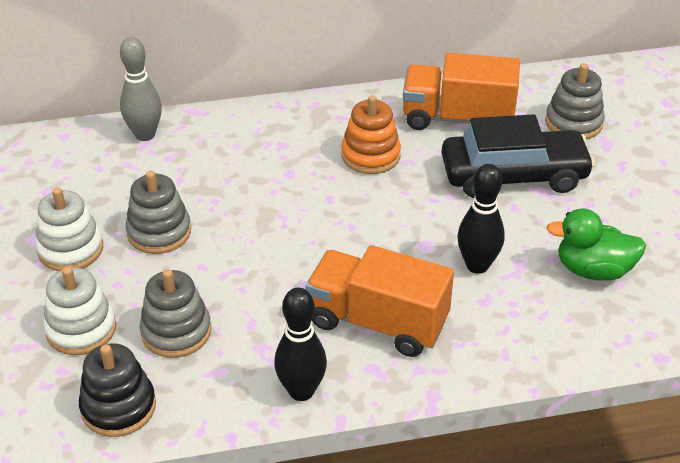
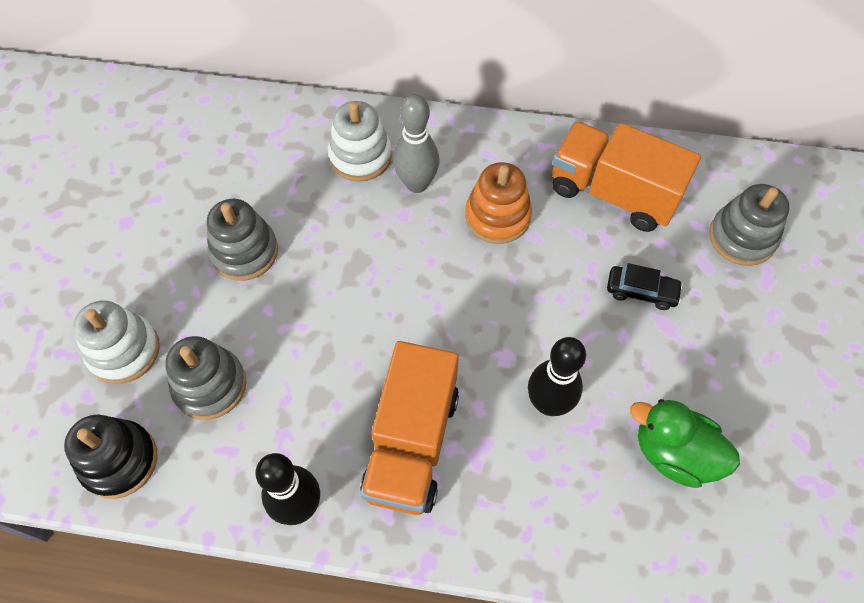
camera: 20 degrees right, 20 degrees up
(70, 249) = (154, 246): white stacking toy -> white stacking toy (360, 156)
(145, 135) = (281, 120): grey bowling pin -> grey bowling pin (417, 184)
(377, 322) = (411, 443): orange truck -> orange truck turned 120 degrees counterclockwise
(513, 175) = (641, 291): black car -> black car, size x0.43

